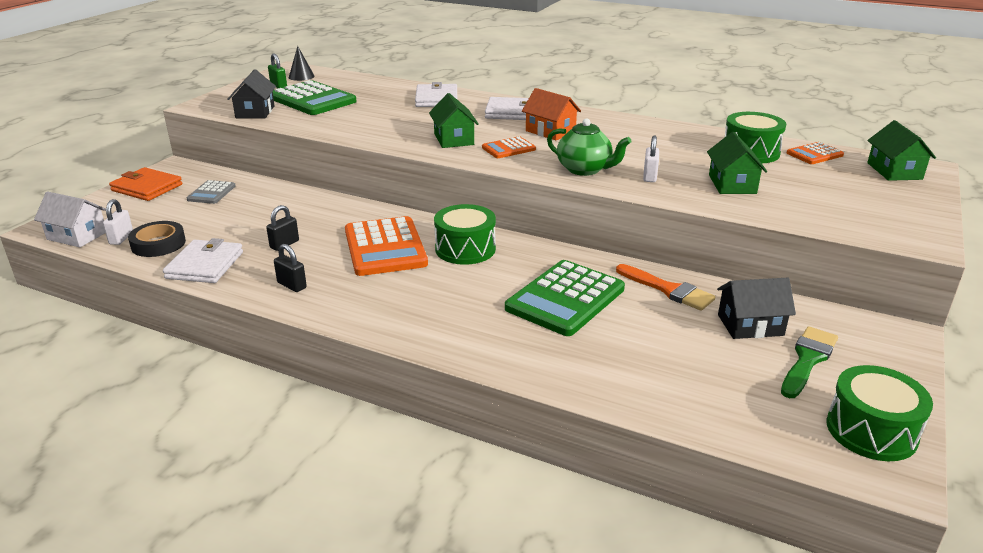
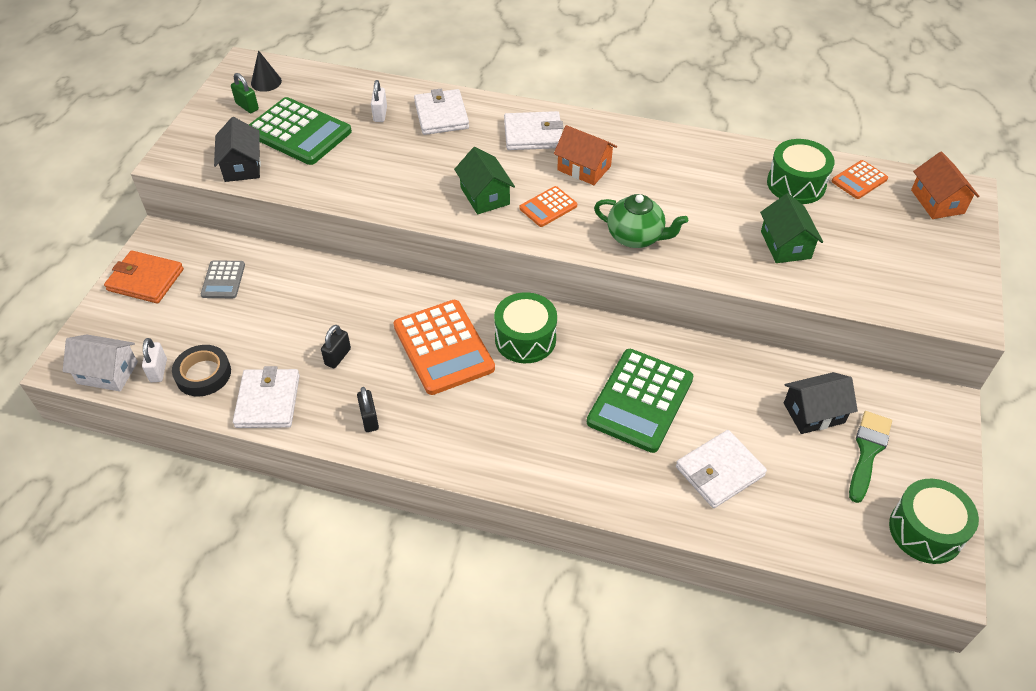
camera: 10 degrees left, 20 degrees up
(292, 285) = (369, 419): black padlock -> black padlock turned 45 degrees clockwise
(635, 357) = (719, 471): none -> white wallet
(649, 176) = (703, 241): white padlock -> white padlock (380, 114)
(668, 290) = (733, 373): orange brush -> none
(894, 171) = (937, 201): green house -> orange house

